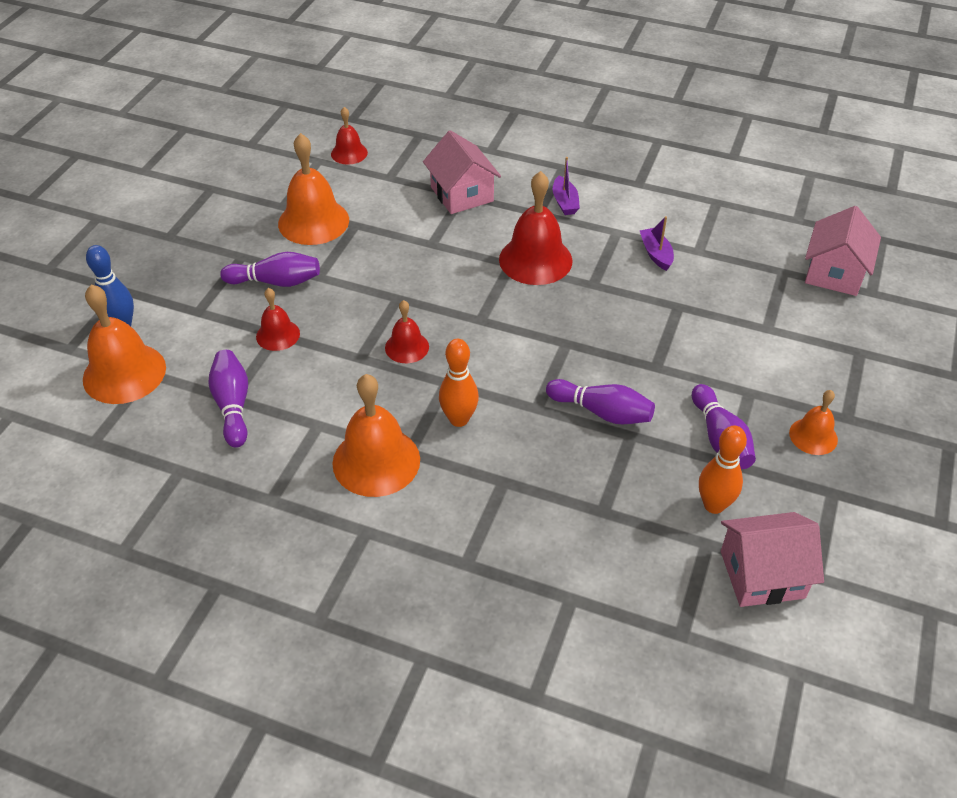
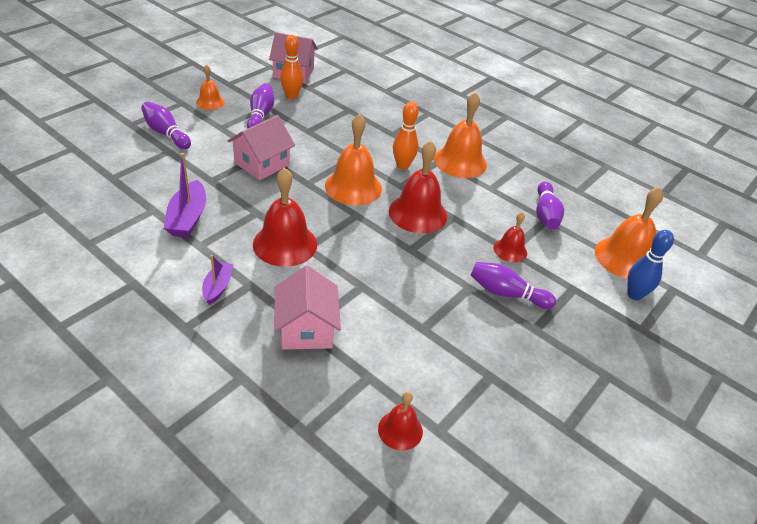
camera: 165 degrees left, 5 degrees down
(313, 221) = (462, 345): orange bell -> orange bell (353, 187)
(407, 347) = (418, 213): red bell -> red bell, size x1.81
(602, 412) = (315, 144): purple bowling pin -> purple bowling pin (166, 133)
(656, 254) = (187, 218): purple boat -> purple boat, size x1.60
(834, 273) = (78, 165): pink house -> pink house (262, 164)

